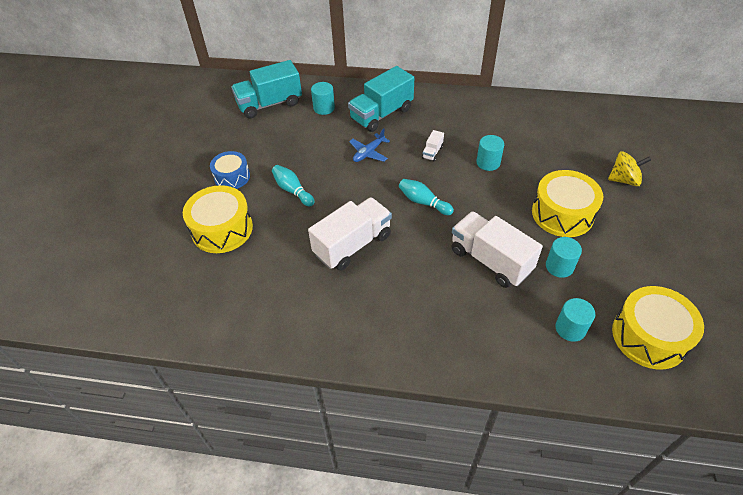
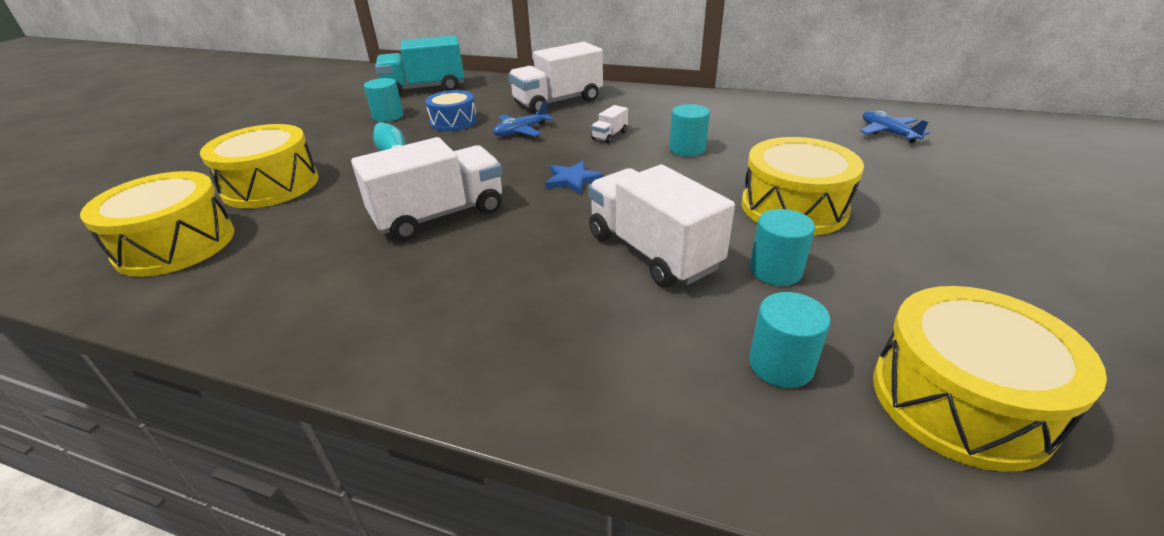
camera: 10 degrees right, 15 degrees down
(198, 290) = (176, 244): none -> yellow drum
(232, 177) = (328, 141): blue drum -> blue drum (453, 122)
(324, 108) = (488, 94): turquoise cylinder -> turquoise cylinder (388, 116)
(381, 114) = (558, 102): turquoise truck -> white truck
(423, 202) = (572, 180): turquoise bowling pin -> blue star
(612, 133) = (888, 133): none -> blue plane
(624, 180) = (905, 178): yellow spinning top -> none

